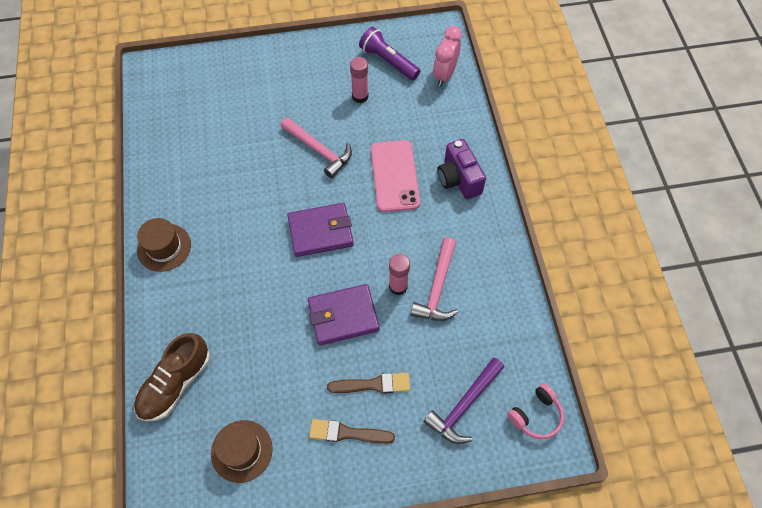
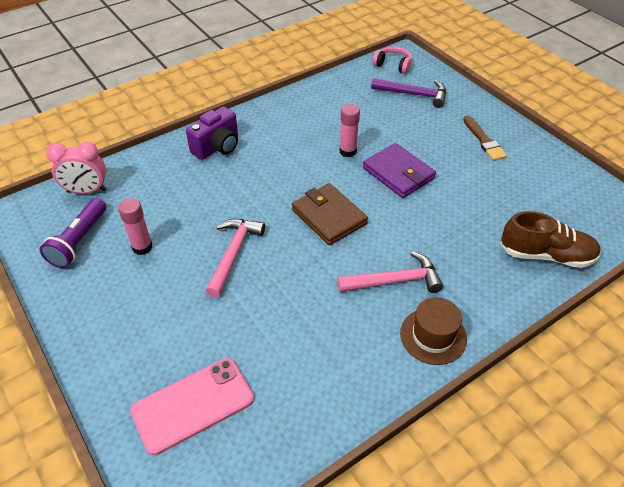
camera: 115 degrees left, 15 degrees down
(241, 451) = (551, 190): brown hat -> none
(320, 232) = (329, 216): purple wallet -> brown wallet
(373, 384) = (438, 139): brown brush -> none
(394, 176) = (236, 187): pink phone -> pink phone (193, 405)
(437, 288) = (333, 130): pink hammer -> pink hammer (394, 281)

